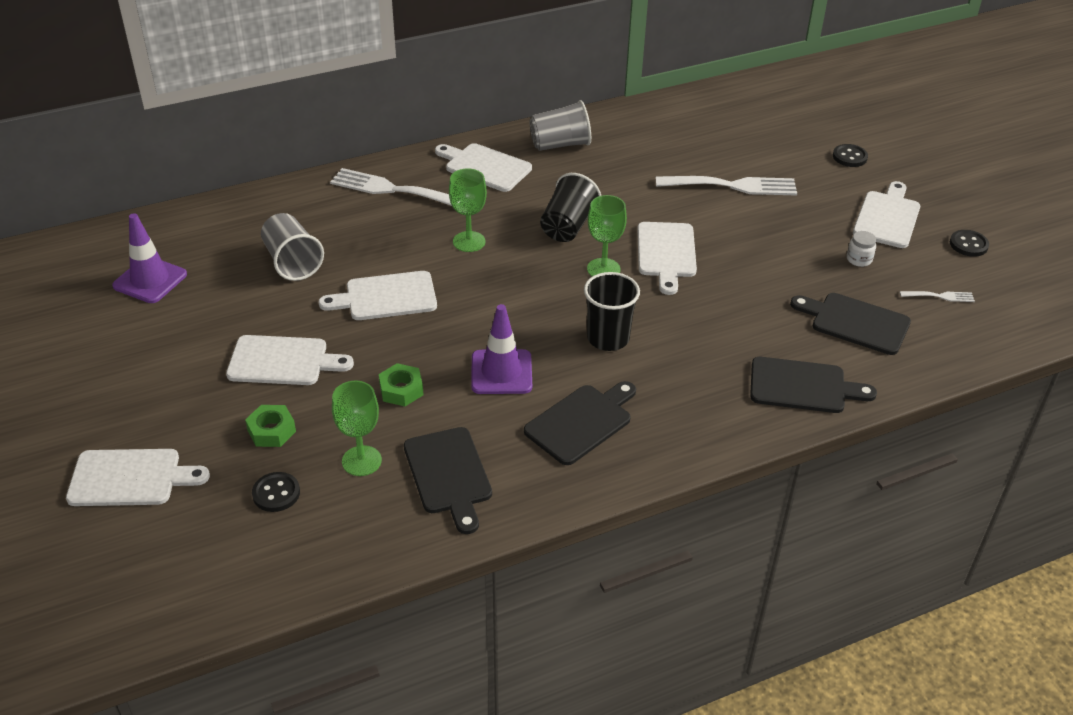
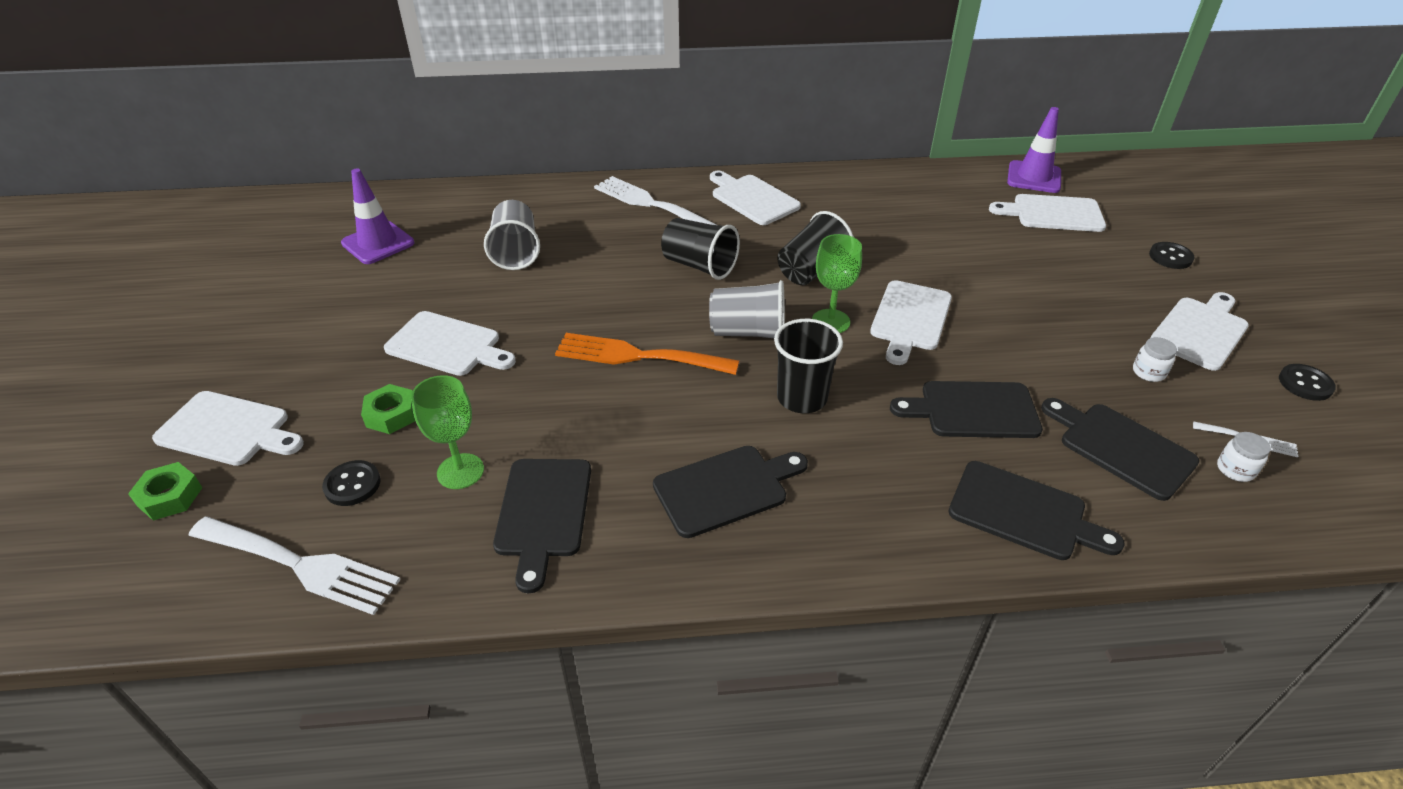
camera: 20 degrees right, 0 degrees up
(386, 297) = (586, 303): white cutting board -> white cutting board (1053, 213)
(401, 390) = (547, 403): green nut -> green nut (170, 497)
(457, 334) = (638, 356): none -> orange fork
(469, 241) = (699, 266): green goblet -> black cup
(501, 372) = (663, 408): purple traffic cone -> purple traffic cone (1034, 177)
(560, 144) = (840, 191): grey cup -> grey cup (748, 332)
(733, 186) = (1016, 263): white fork -> white fork (300, 565)
(742, 318) = (973, 410): none -> black cutting board
(935, 321) = (1235, 469): none -> white jar

